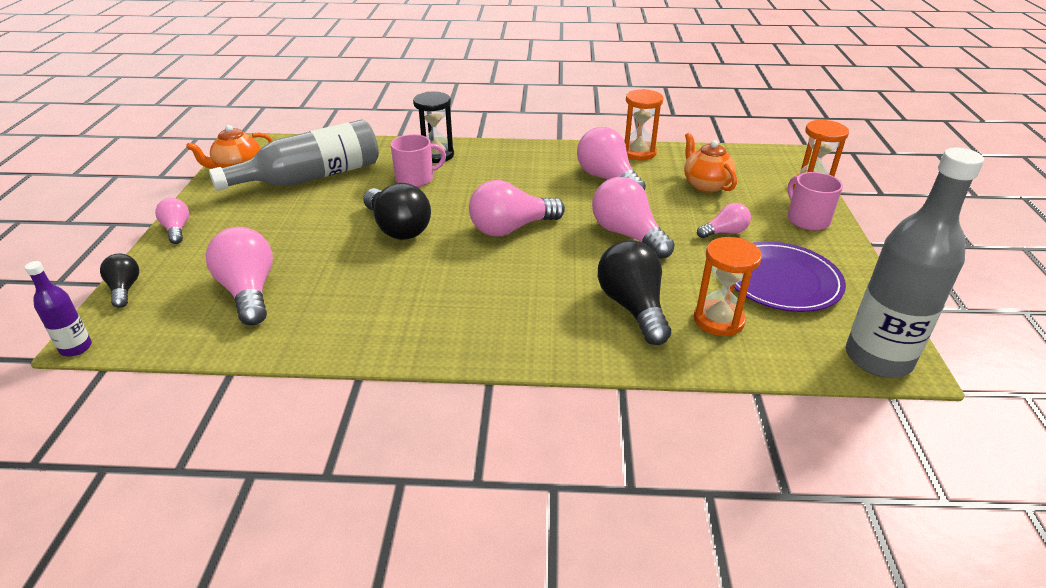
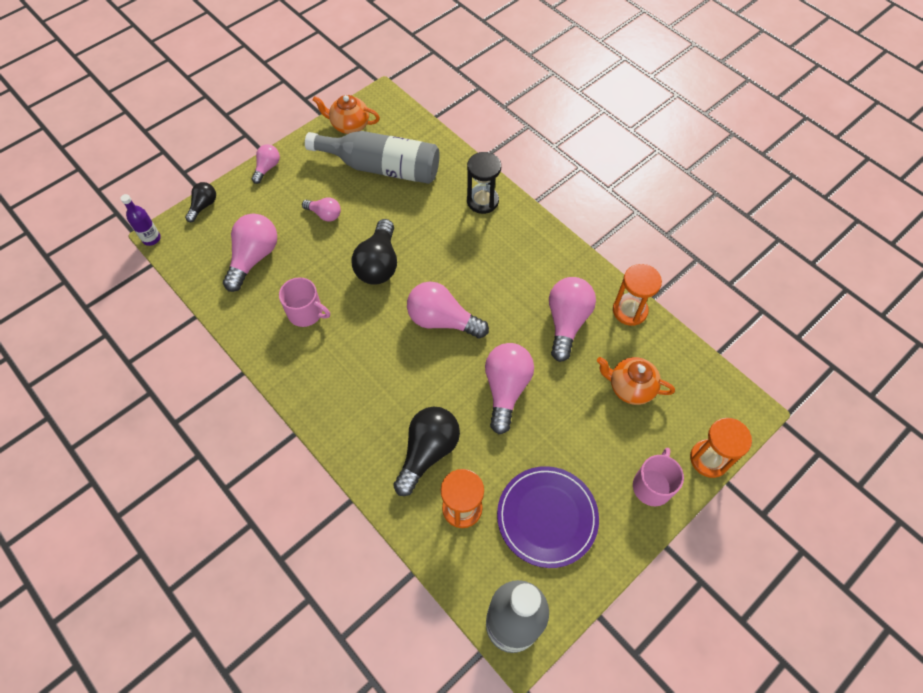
camera: 45 degrees right, 25 degrees up
(415, 179) = (441, 219): pink mug -> pink mug (306, 313)
(705, 185) = (630, 387): orange teapot -> orange teapot turned 90 degrees counterclockwise
(724, 232) = (573, 444): pink light bulb -> pink light bulb (324, 214)

